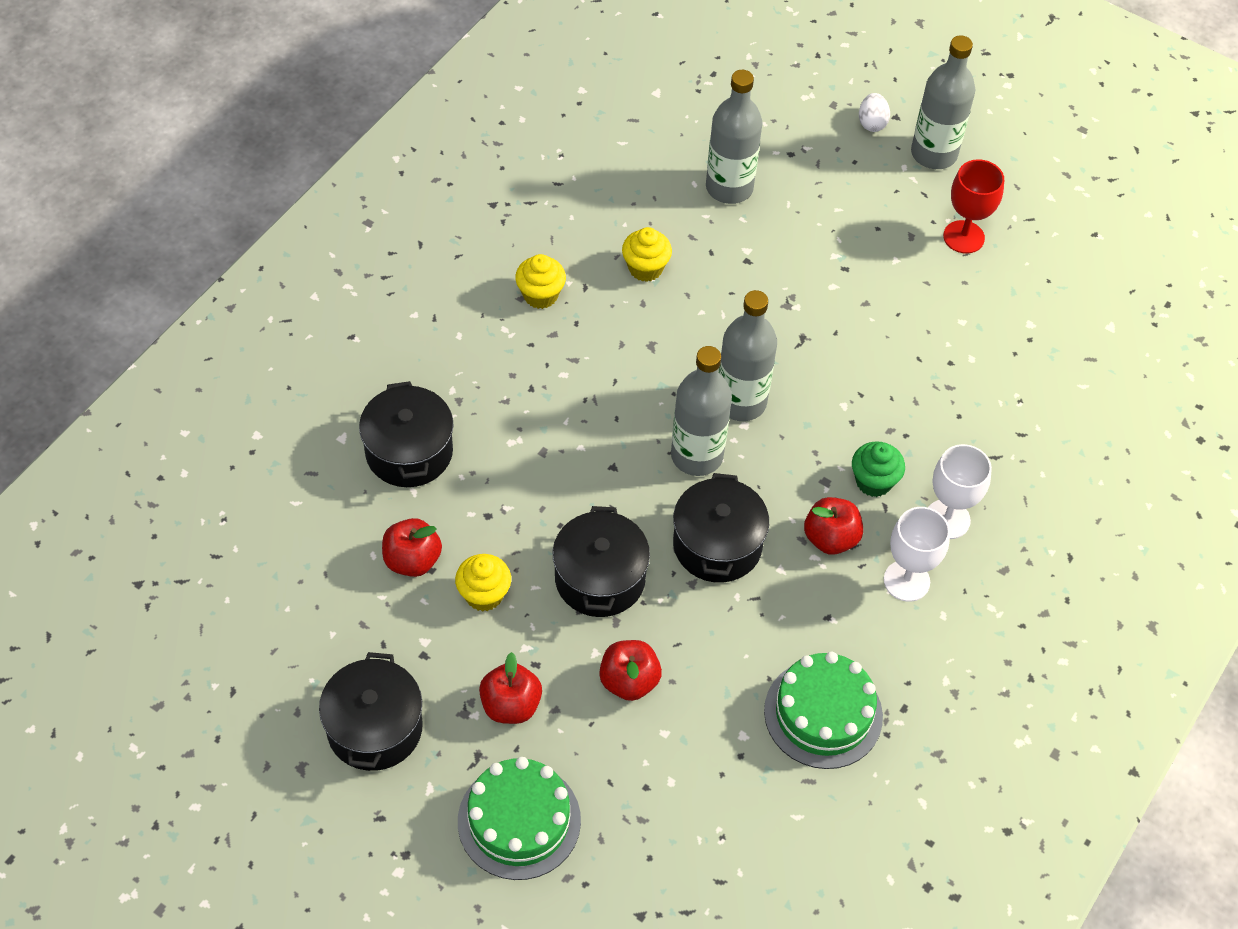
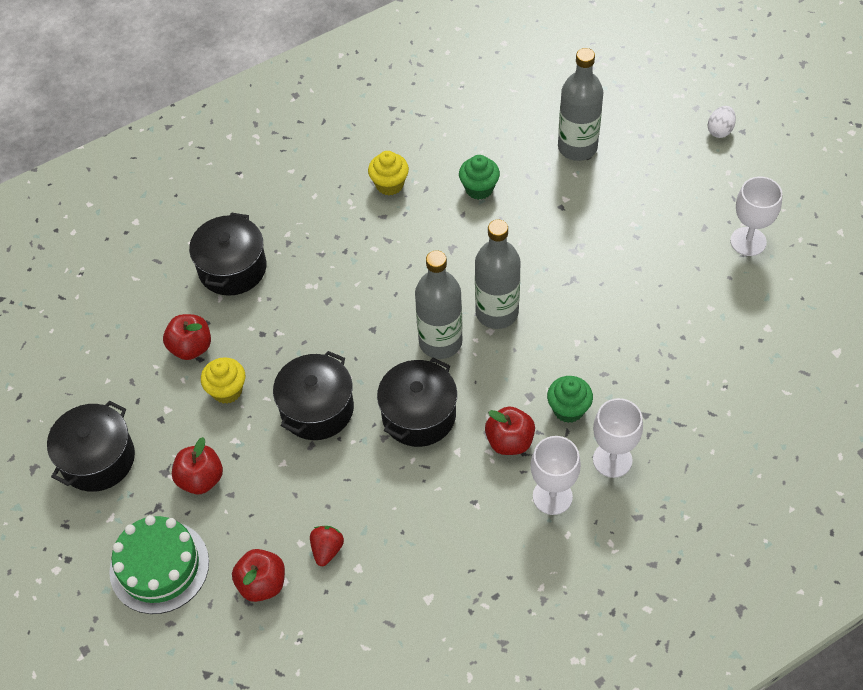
camera: 30 degrees right, 0 degrees up
(629, 681) = (296, 494): red apple -> red apple (262, 584)
(645, 268) = (479, 189): yellow cupcake -> green cupcake
(698, 729) = (327, 550): none -> red strawberry
(823, 713) = (429, 575): green cake -> none
(934, 154) = (758, 169): grey bottle -> none
(963, 237) = (748, 241): red goblet -> white goblet

